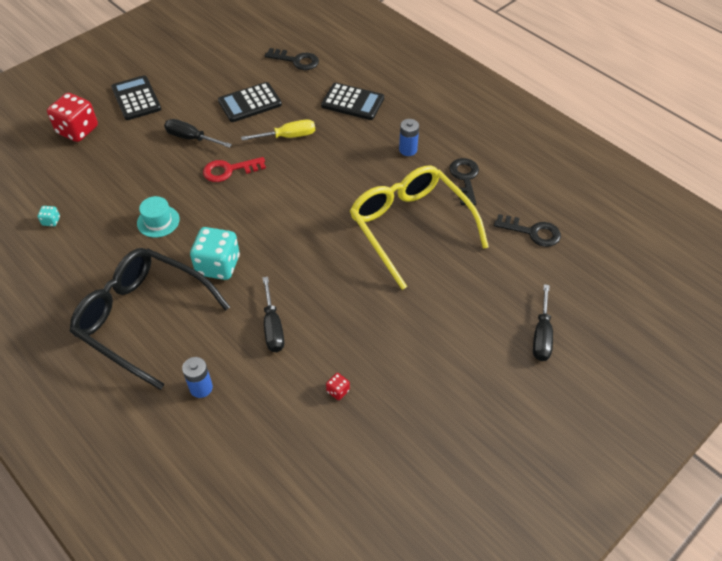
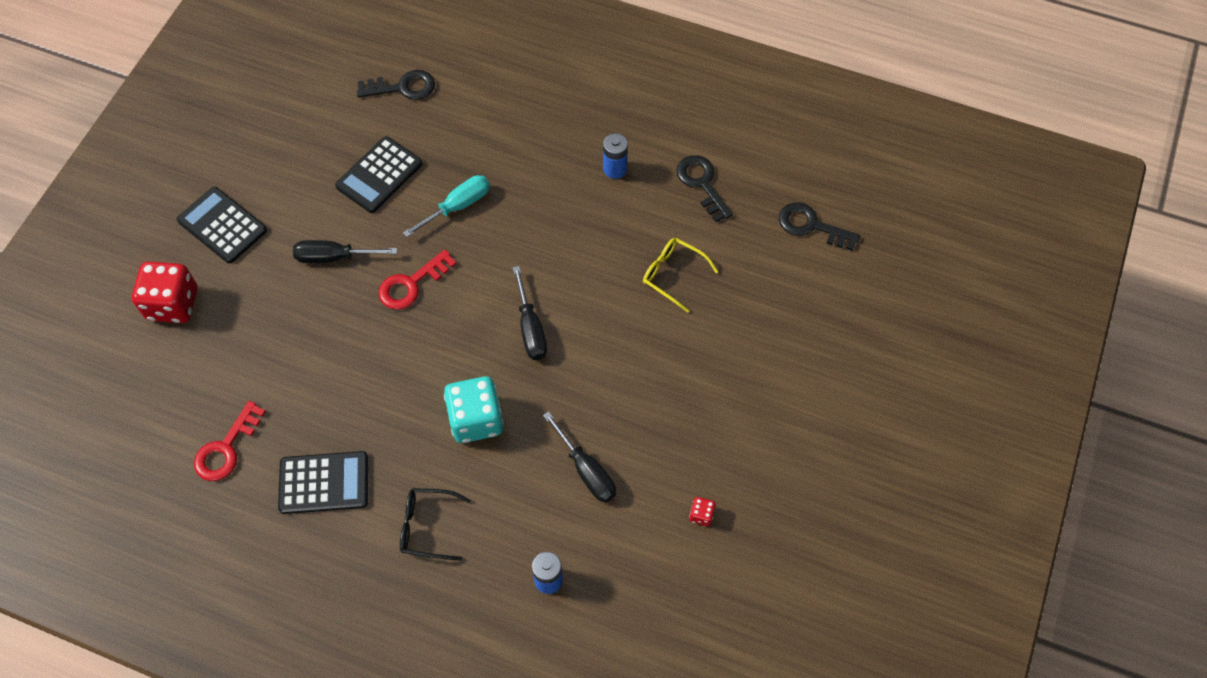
camera: 25 degrees left, 10 degrees up
(51, 221) = (226, 448): turquoise dice -> red key
(142, 318) = (427, 526): black glasses -> black glasses, size x0.44
(158, 221) = (365, 391): turquoise hat -> none
(288, 136) = (457, 206): yellow screwdriver -> turquoise screwdriver
(352, 102) = (510, 124): black calculator -> black calculator (324, 483)
(410, 227) = (673, 275): yellow glasses -> yellow glasses, size x0.44
(532, 232) = (811, 226): black key -> black key turned 150 degrees counterclockwise
(541, 335) = (881, 352): black screwdriver -> black screwdriver (530, 328)

